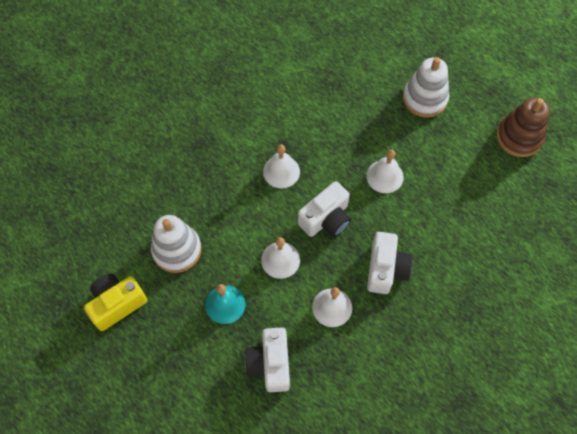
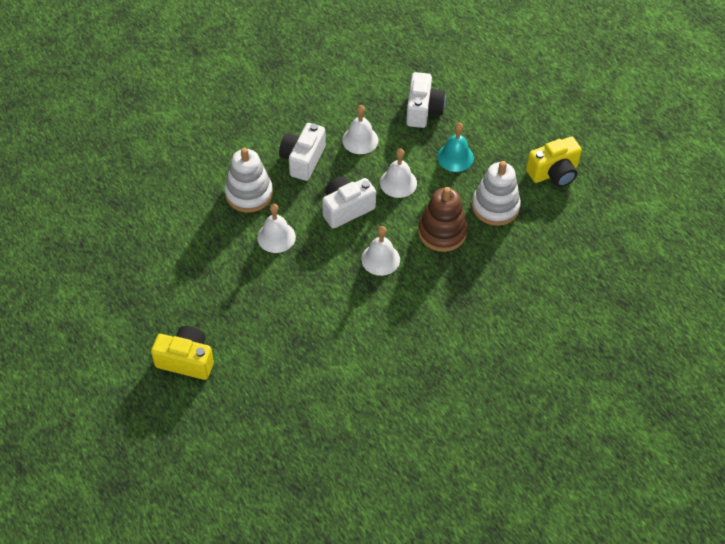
camera: 170 degrees left, 10 degrees down
(421, 53) = (186, 360): none -> yellow camera
(425, 98) = (204, 308): white stacking toy -> white stacking toy (249, 194)
(519, 137) = (122, 251): brown stacking toy -> brown stacking toy (442, 232)

